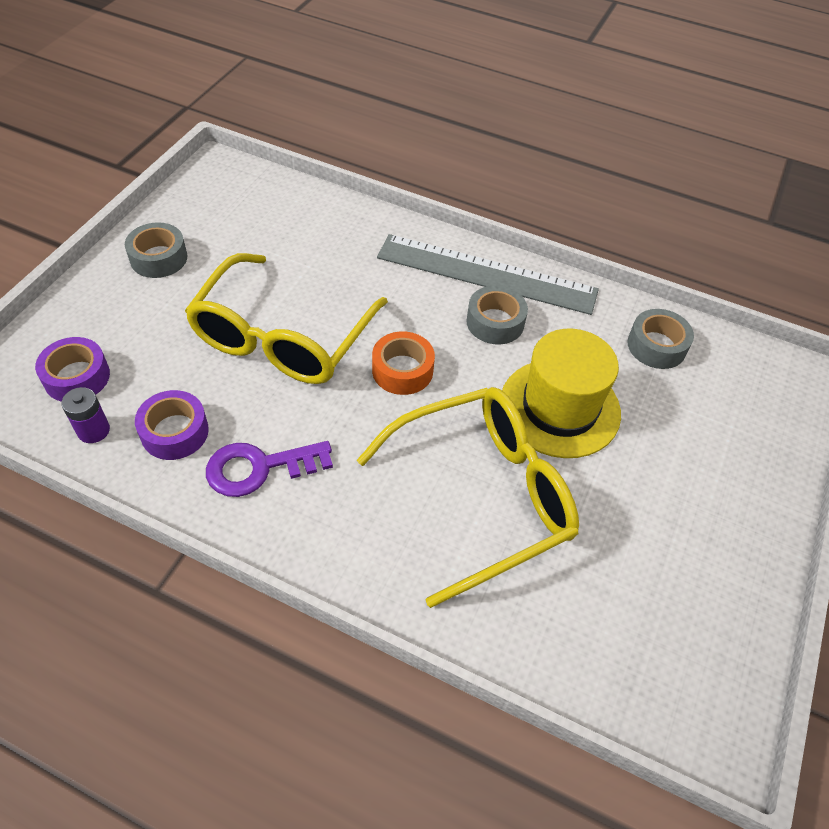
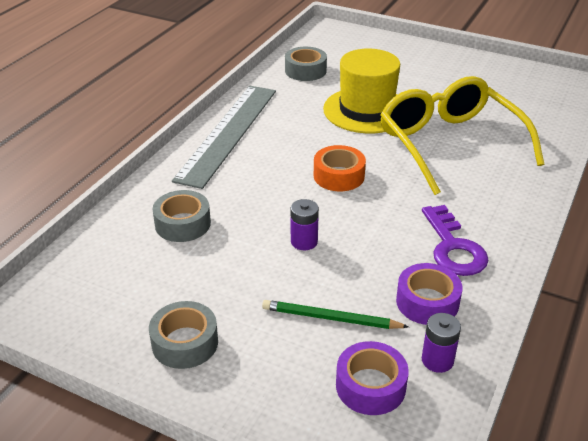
camera: 85 degrees left, 15 degrees down
(167, 353) = (330, 318): none -> green pencil
(283, 336) = (304, 242): yellow glasses -> purple battery
(495, 322) = (284, 132): grey tape -> grey tape (182, 224)

